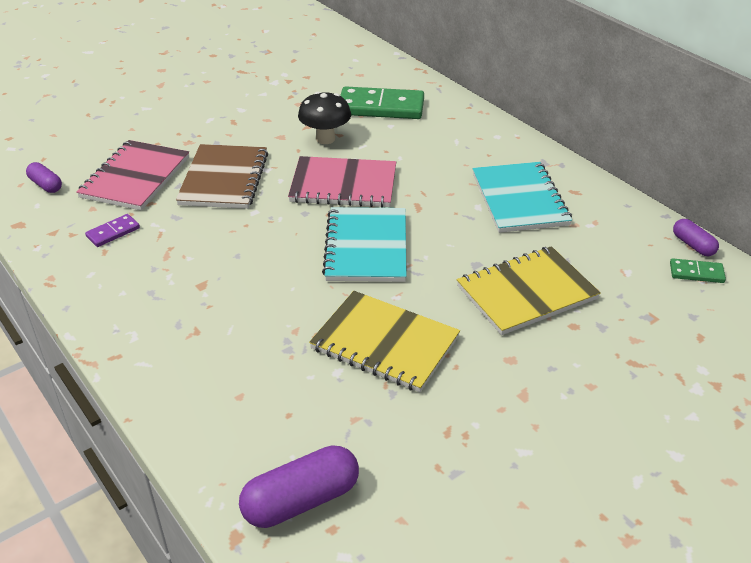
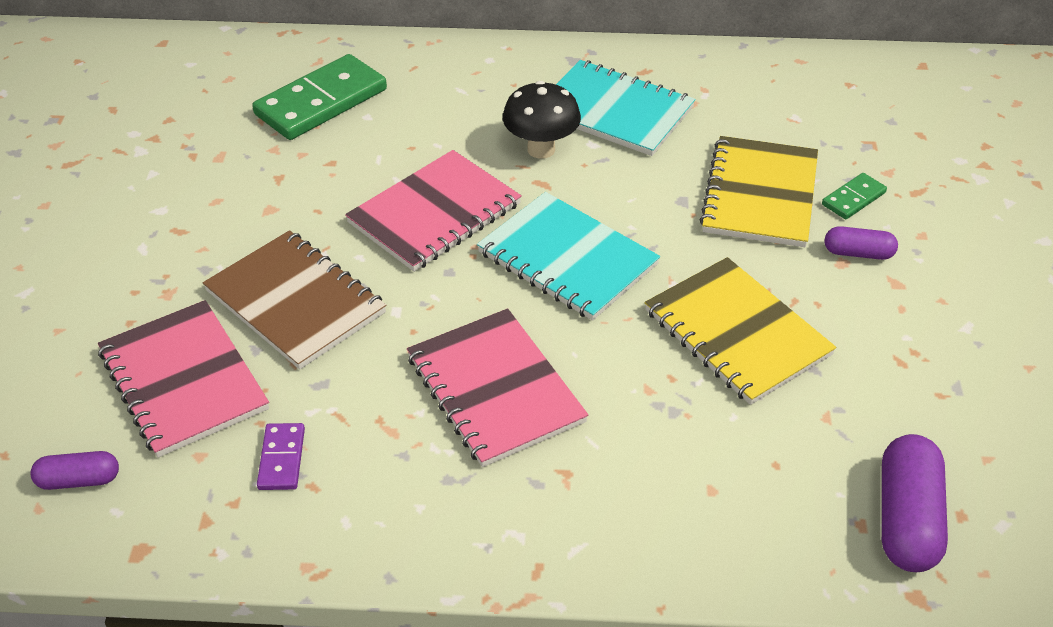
camera: 50 degrees left, 5 degrees up
(232, 274) = (495, 389): none -> pink notebook
(325, 139) = (325, 177): black mushroom -> black mushroom (541, 149)
(385, 343) = (737, 333): yellow notebook -> yellow notebook turned 75 degrees clockwise
(693, 245) = (801, 58): purple capsule -> purple capsule (858, 253)
(696, 273) = (839, 81): green domino -> green domino (853, 198)

